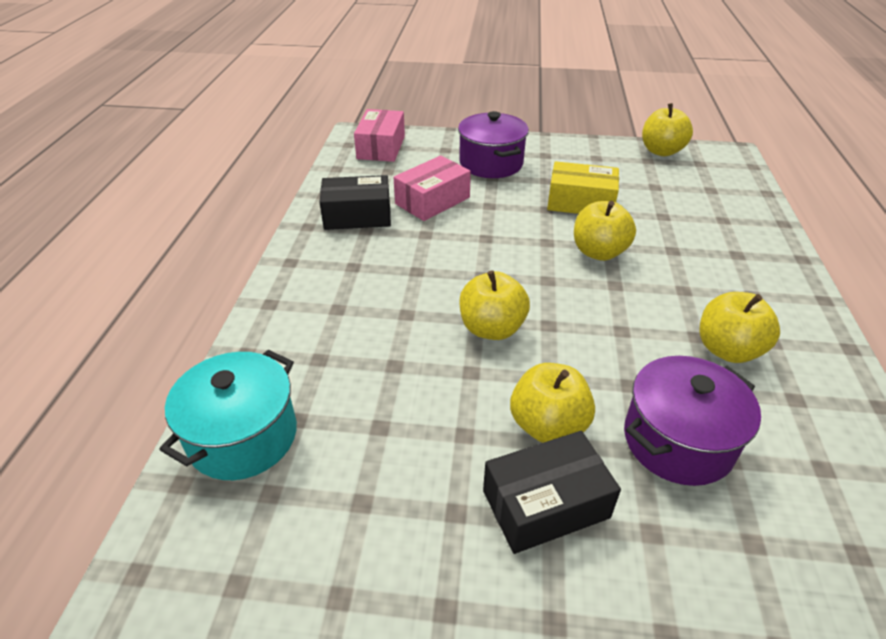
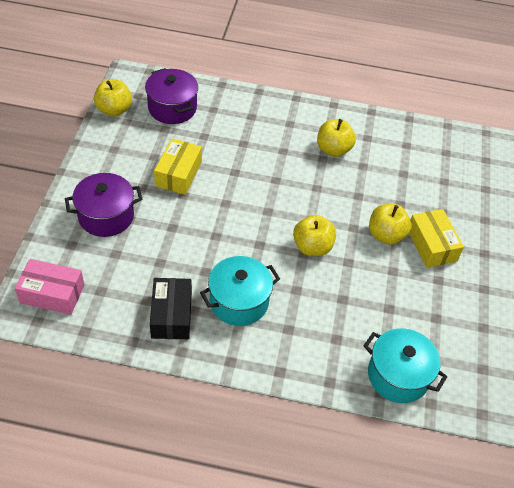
camera: 90 degrees left, 10 degrees up
(381, 263) = (239, 301): none -> turquoise pot
(432, 201) = (158, 262): pink box -> none
(545, 504) = (431, 245): black box -> yellow box
(598, 252) = (241, 179): yellow apple -> none
(678, 441) = (394, 188): purple pot -> purple pot (172, 108)

